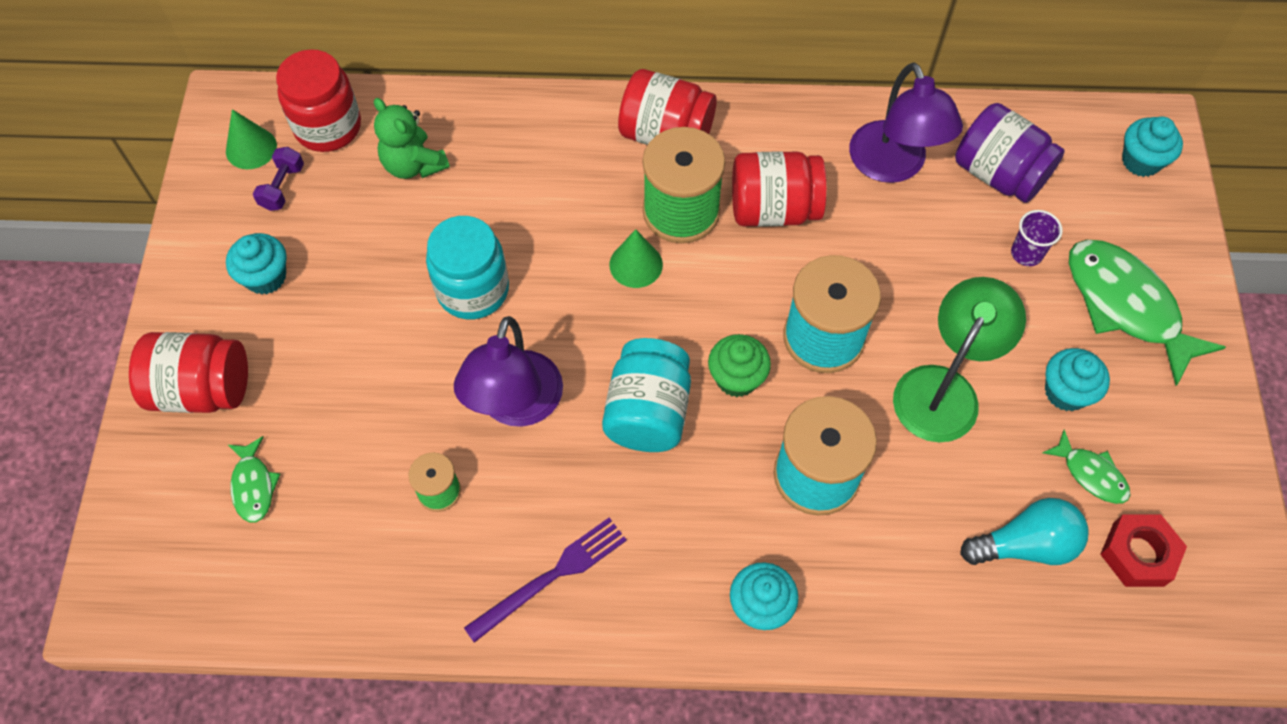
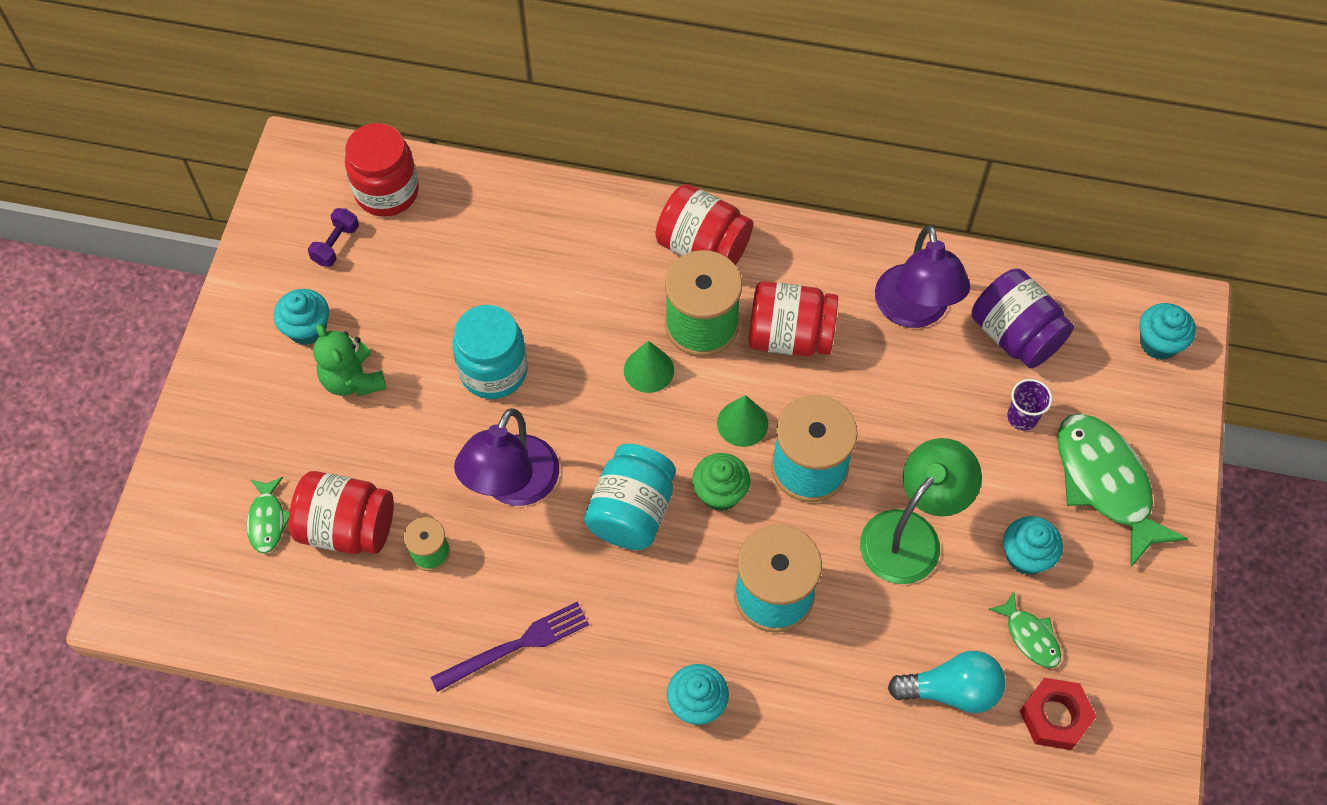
camera: 10 degrees right, 0 degrees up
(202, 389) = (235, 425): red jar -> red jar (347, 527)
(251, 148) = (313, 202): green cone -> green cone (742, 423)
(413, 165) = (460, 241): green teddy bear -> green teddy bear (353, 380)

